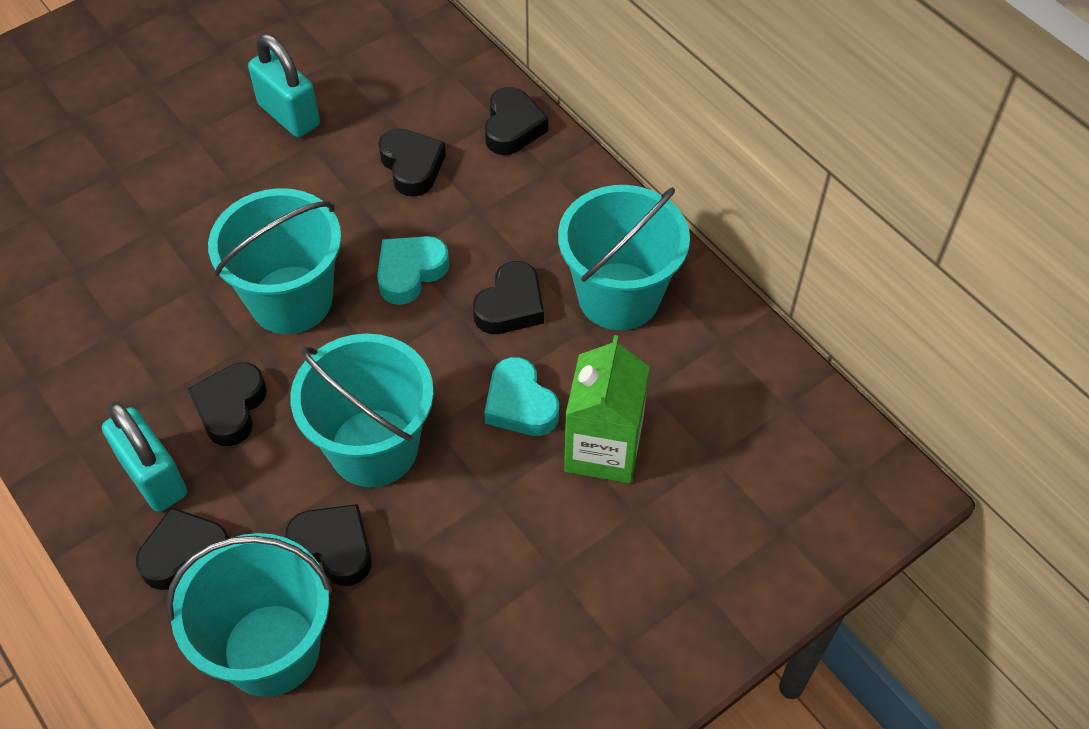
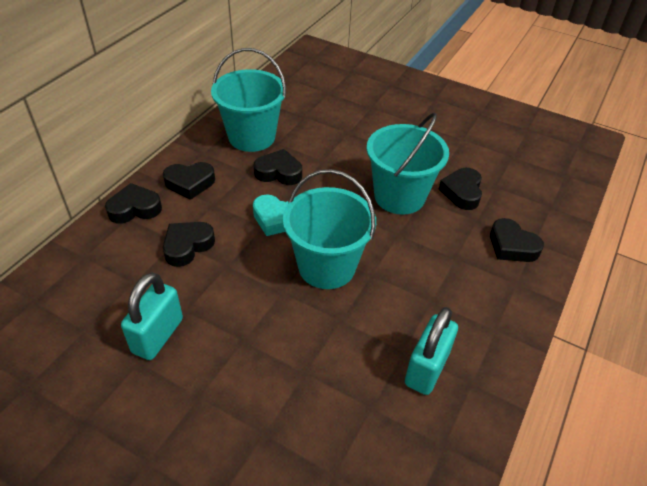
camera: 115 degrees left, 10 degrees down
(154, 477) = (484, 280): turquoise padlock -> turquoise padlock (426, 368)
(231, 408) = (418, 264): black heart -> black heart (190, 183)
(271, 649) = (526, 196): turquoise bucket -> none
(520, 404) = (339, 153): turquoise heart -> none
(603, 449) = (345, 123): green carton -> none

